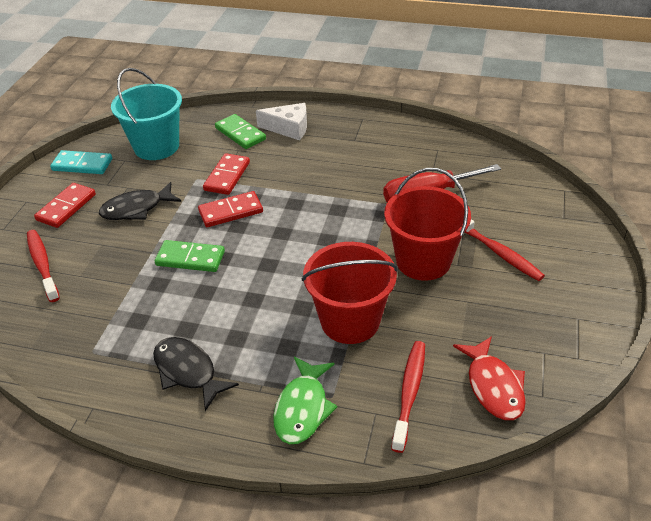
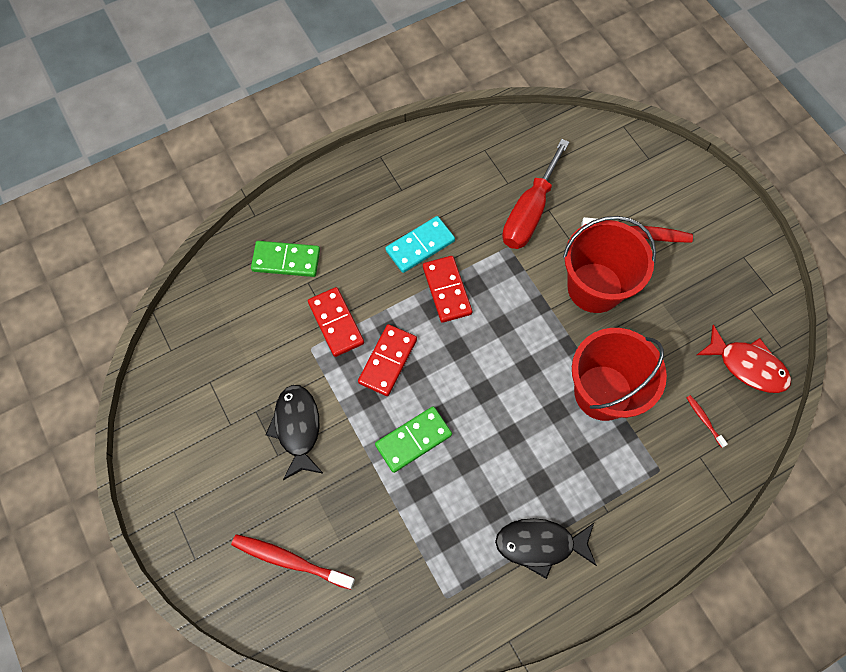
camera: 45 degrees left, 25 degrees up
(66, 207) = (226, 483): red domino -> red domino (447, 290)
(82, 165) = (172, 422): turquoise domino -> turquoise domino (420, 246)
(136, 209) = (297, 428): black fish -> black fish turned 150 degrees clockwise
(156, 147) = (221, 340): turquoise bucket -> none
(289, 128) = (325, 219): white cheese -> none
(303, 408) = (651, 498): green fish -> none
(409, 393) = (704, 420): red toothbrush -> red toothbrush, size x0.49

